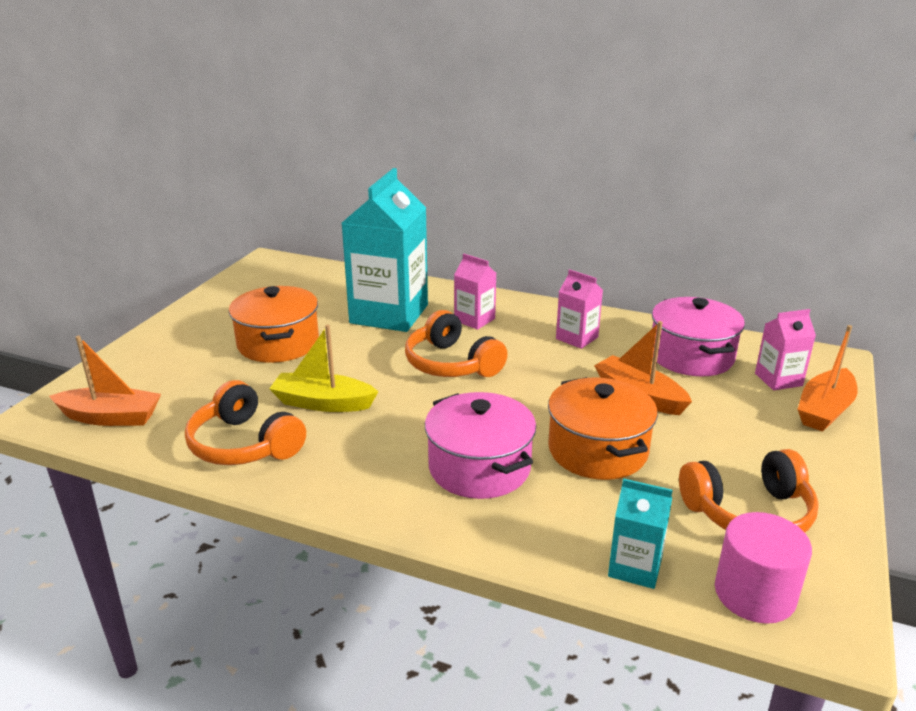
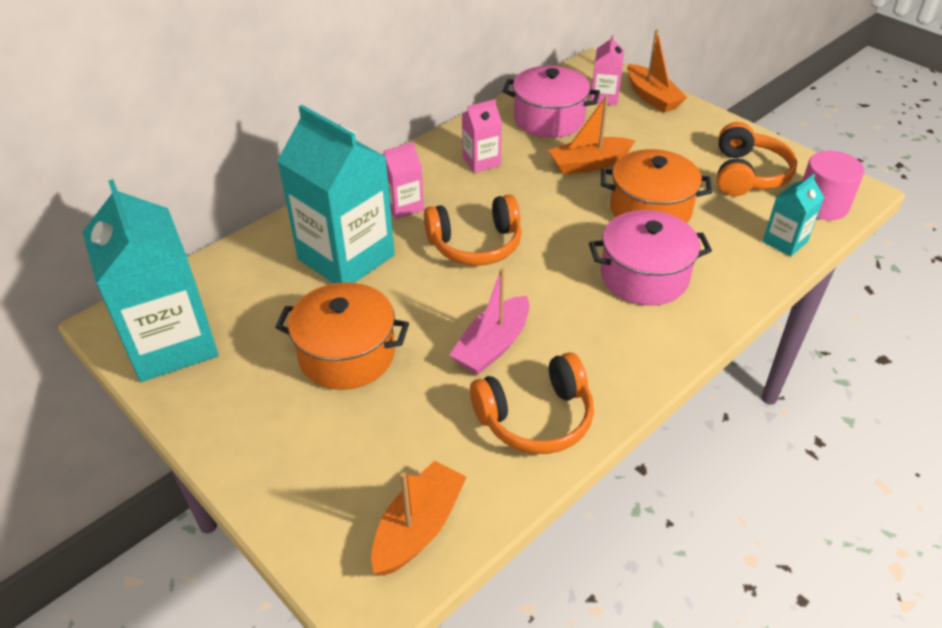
camera: 65 degrees left, 15 degrees up
(257, 282) = (171, 344): none -> turquoise carton
(323, 403) = (492, 346): yellow boat -> pink boat

